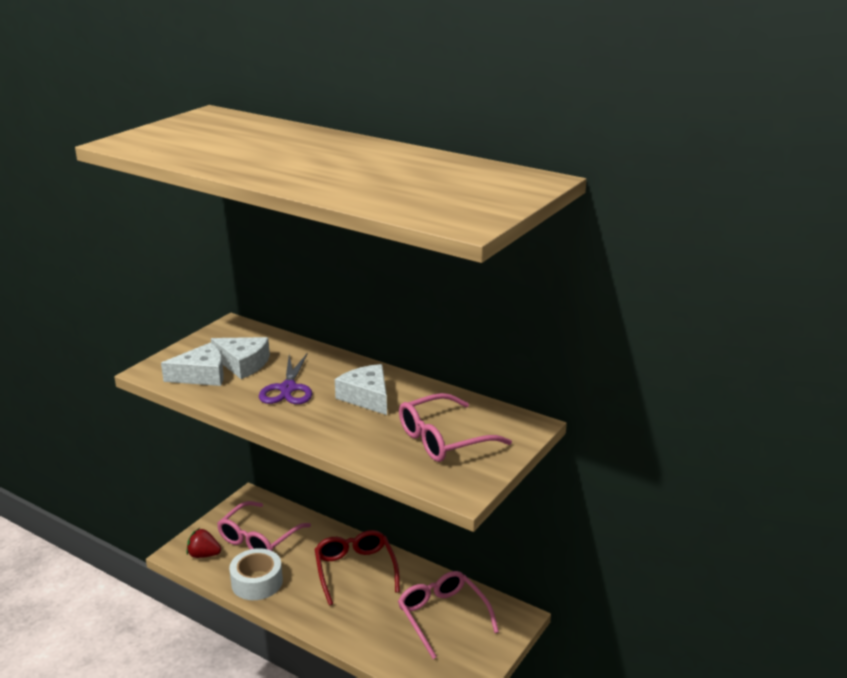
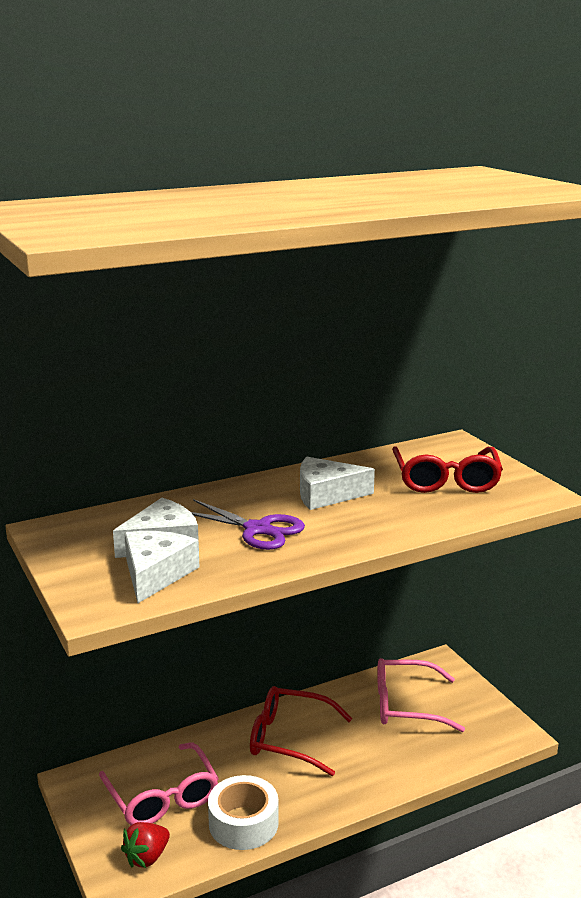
camera: 60 degrees left, 5 degrees down
(443, 439) = (446, 480): pink glasses -> red glasses

